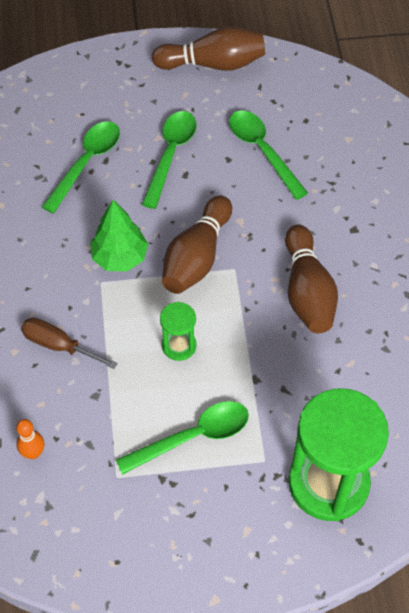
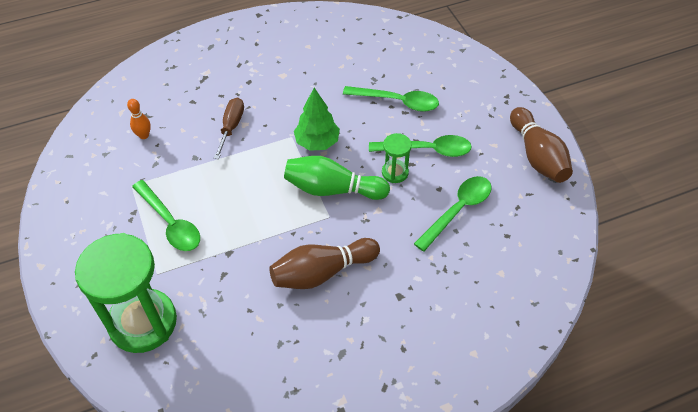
camera: 75 degrees right, 5 degrees down
(179, 345) = (247, 196): green hourglass -> green hourglass (395, 172)
(197, 257) = (332, 189): brown bowling pin -> green bowling pin

